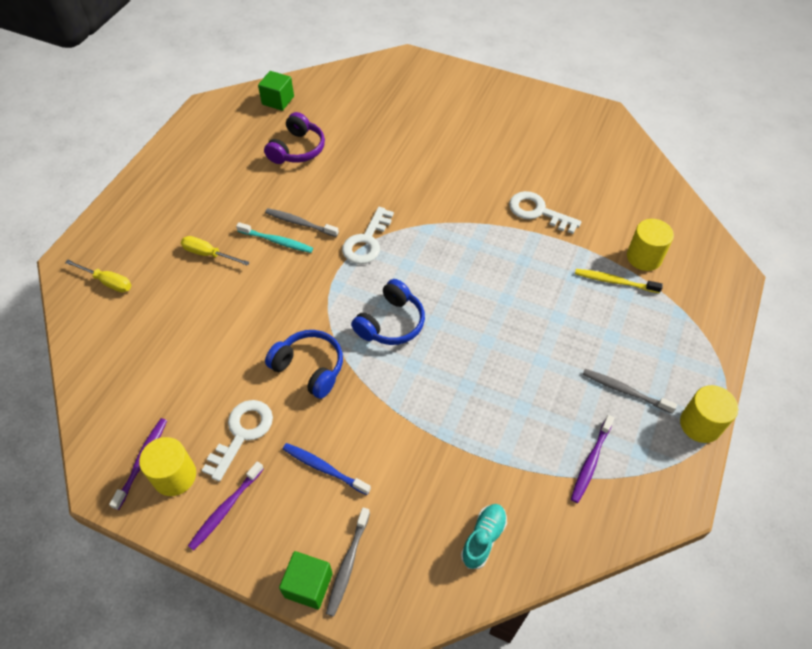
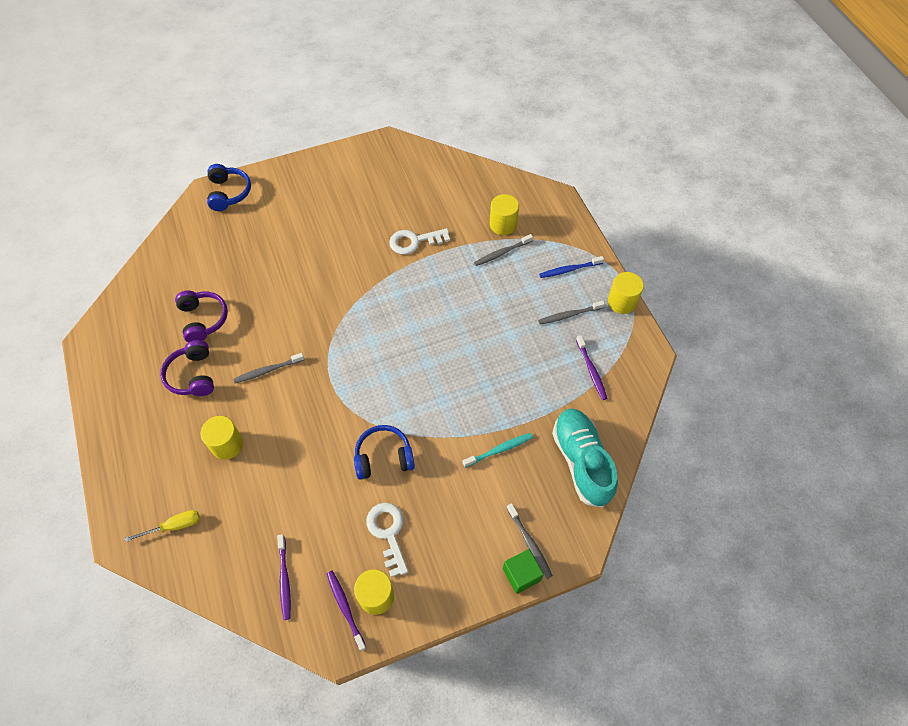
camera: 45 degrees left, 5 degrees up
(208, 254) = (227, 444): yellow screwdriver -> yellow cylinder
(225, 509) = (429, 583): purple toothbrush -> purple toothbrush (284, 579)
(244, 184) = (193, 375): none -> purple headphones
(277, 241) = (266, 396): turquoise toothbrush -> turquoise toothbrush (499, 450)
(278, 100) = (143, 293): green cube -> none
(324, 468) = (459, 506): blue toothbrush -> blue toothbrush (569, 270)
(367, 241) = (328, 346): white key -> none
(391, 323) = (402, 386): blue headphones -> blue headphones (229, 193)
(483, 538) = (581, 461): turquoise shoe -> turquoise shoe, size x2.01
(614, 281) = (502, 253): yellow toothbrush -> grey toothbrush

